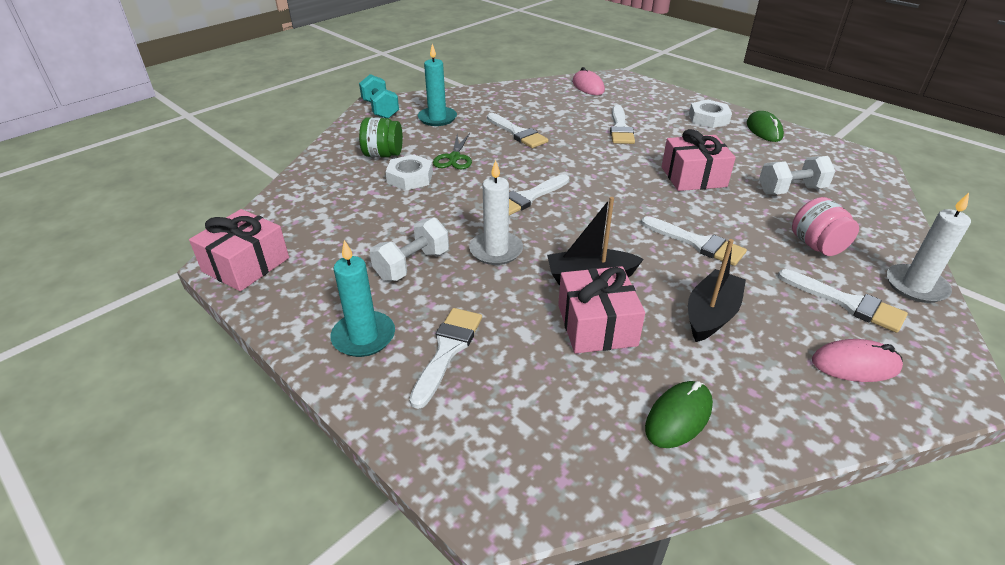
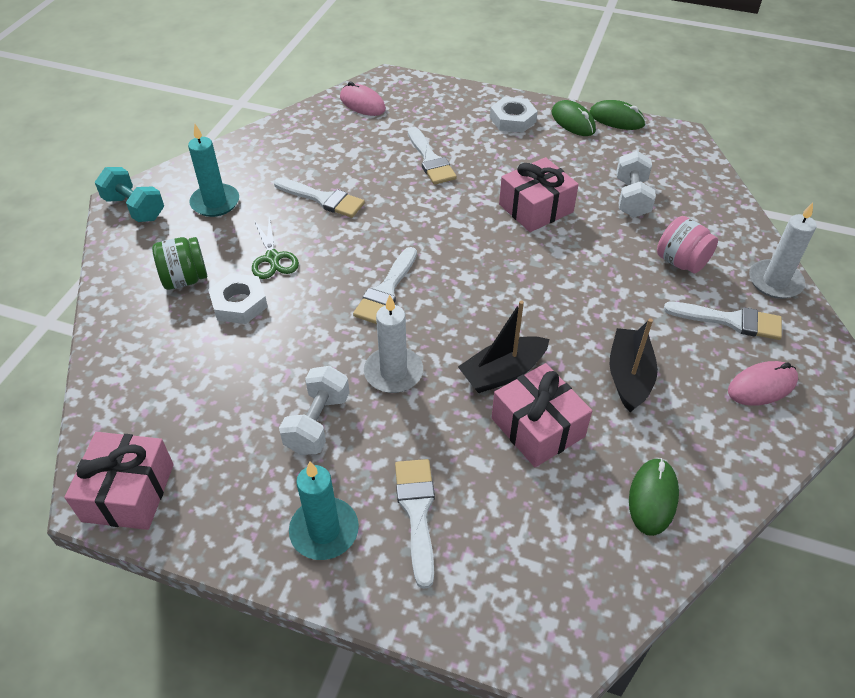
camera: 25 degrees left, 10 degrees up
(697, 243) = (578, 295): white brush -> none
(791, 190) = (631, 198): white dumbbell -> white dumbbell turned 45 degrees counterclockwise
(808, 136) = (616, 119): none -> green mouse

